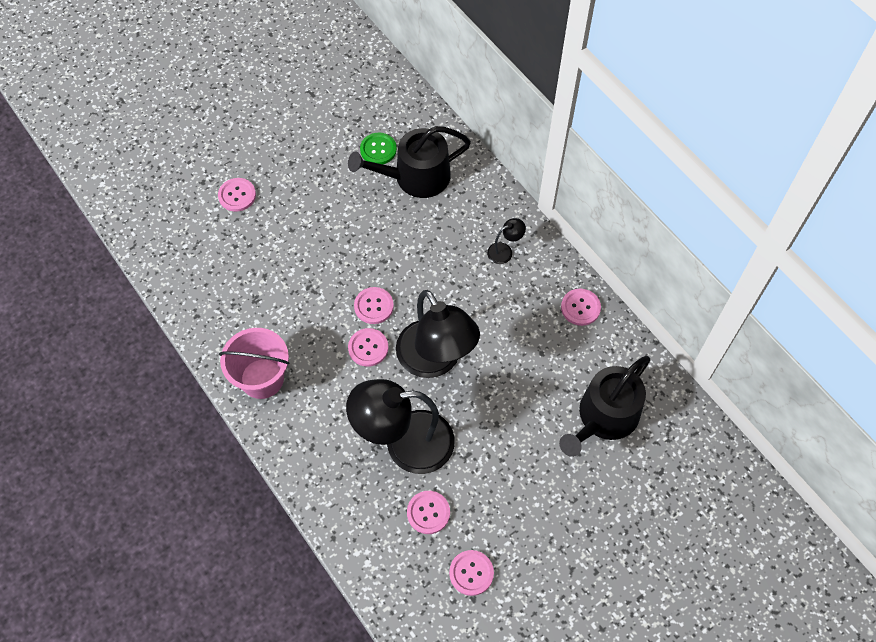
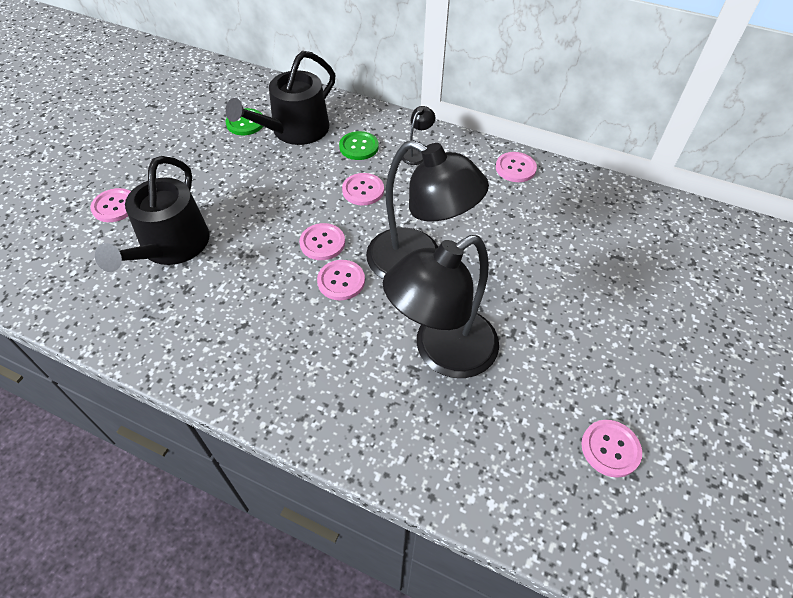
camera: 30 degrees left, 10 degrees down
(262, 378) = (238, 362): pink bucket -> none
(428, 512) = (517, 409): pink button -> pink button (363, 190)
(459, 221) = (359, 147): none -> green button
(604, 417) = (608, 241): black watering can -> black watering can (171, 246)

